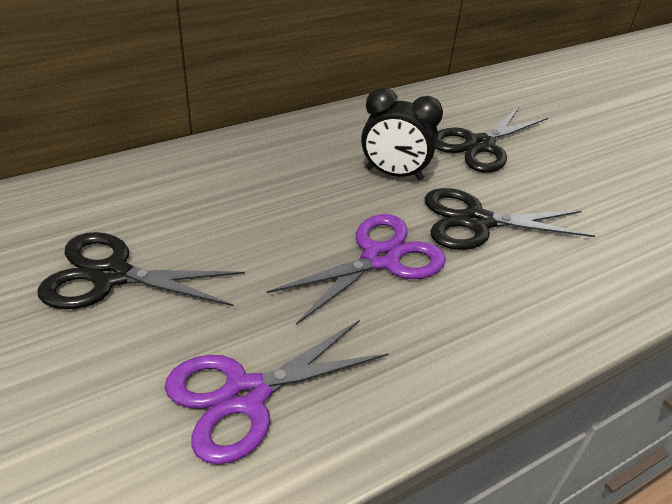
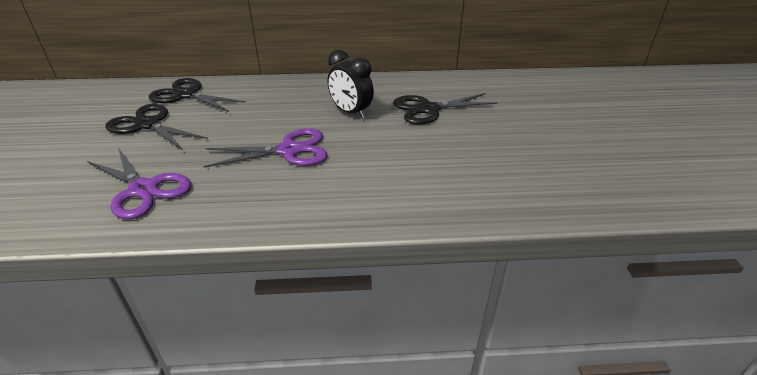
camera: 30 degrees right, 5 degrees down
(245, 395) = (143, 189): purple scissors -> purple scissors turned 135 degrees counterclockwise
(476, 221) = (372, 147): black scissors -> black scissors (186, 95)

